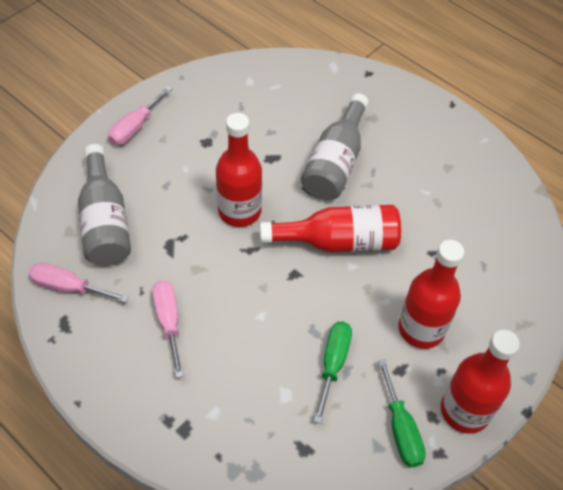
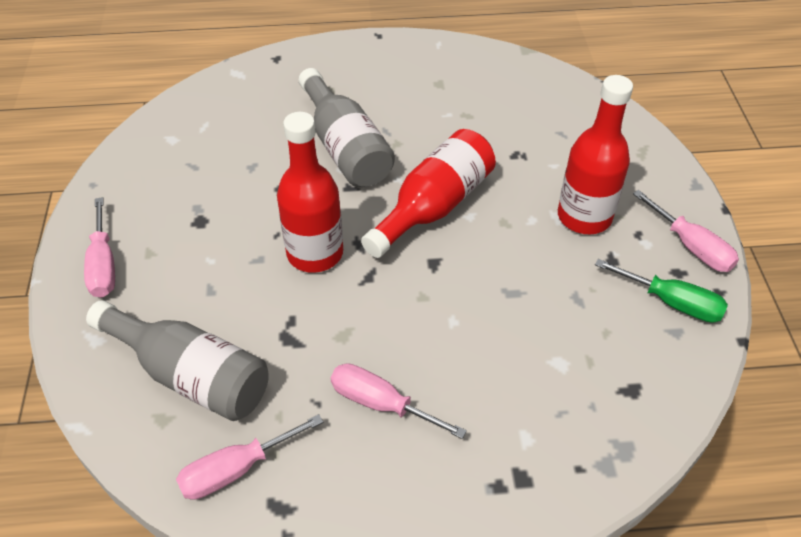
camera: 45 degrees left, 5 degrees down
(333, 364) = (561, 303): green screwdriver -> none
(464, 410) = (691, 247): red bottle -> pink screwdriver

